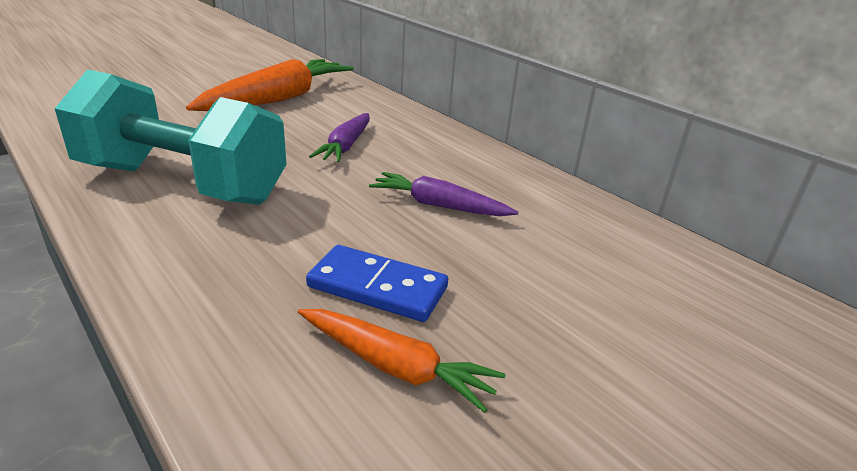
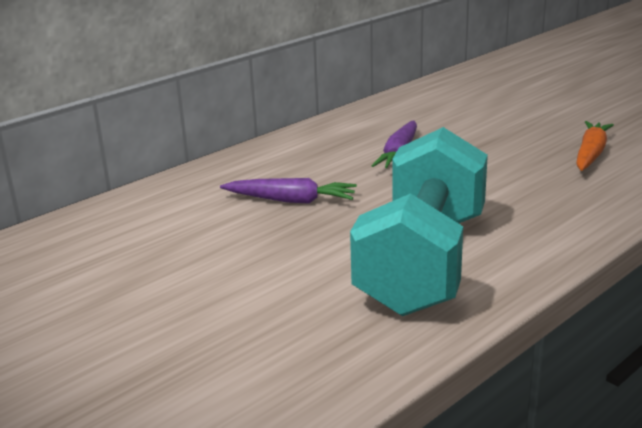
camera: 90 degrees left, 5 degrees down
(278, 99) = (141, 261): orange carrot -> none
(378, 287) = (524, 164): blue domino -> none

